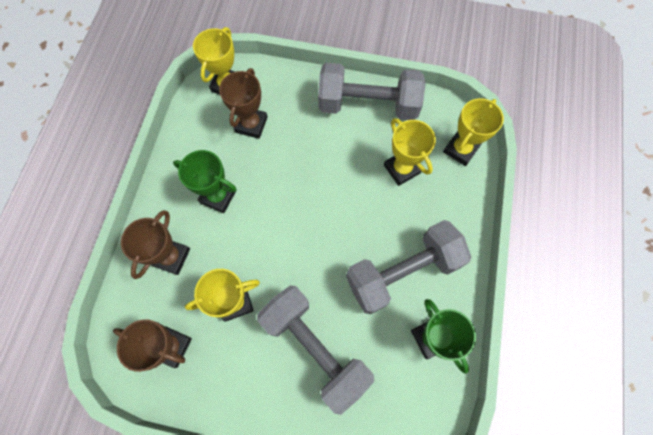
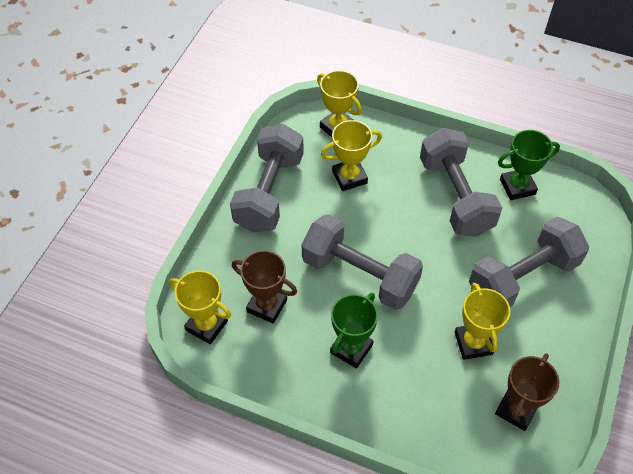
camera: 80 degrees left, 15 degrees down
(171, 257) = (417, 403): brown trophy -> none
(293, 193) = (359, 275): none -> grey dumbbell

